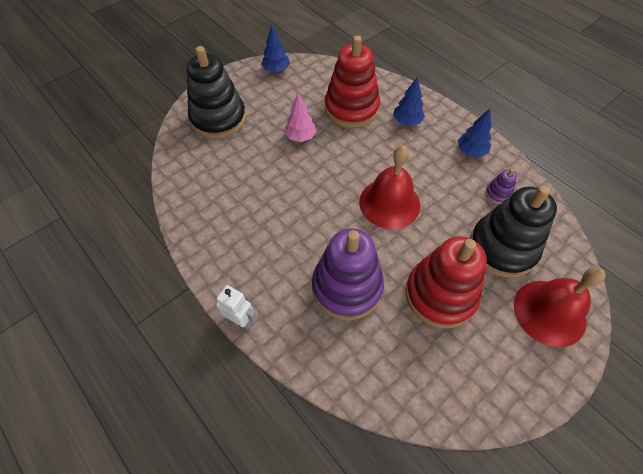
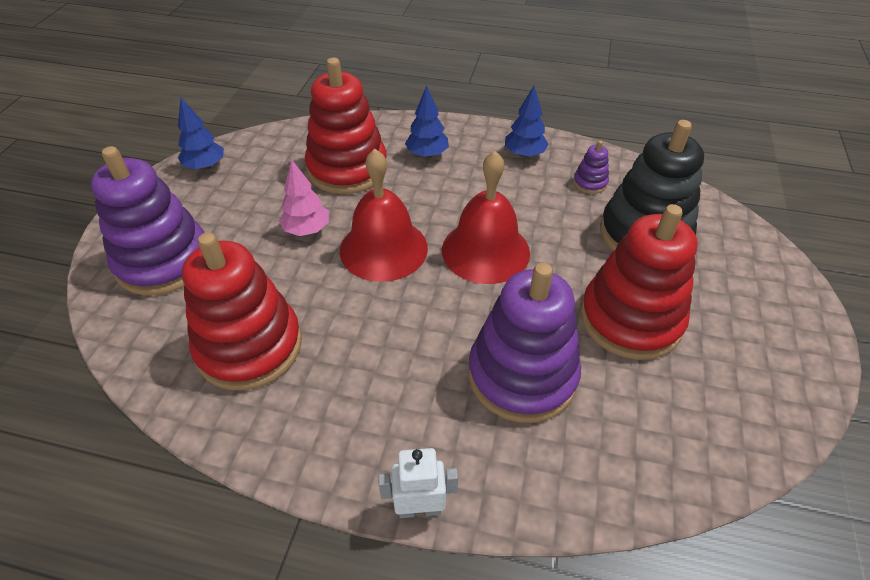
camera: 35 degrees left, 10 degrees down
(218, 118) = (163, 261): black stacking toy -> purple stacking toy
(225, 189) = (249, 346): none -> red stacking toy
(549, 312) = (745, 273): red bell -> red bell (383, 248)

